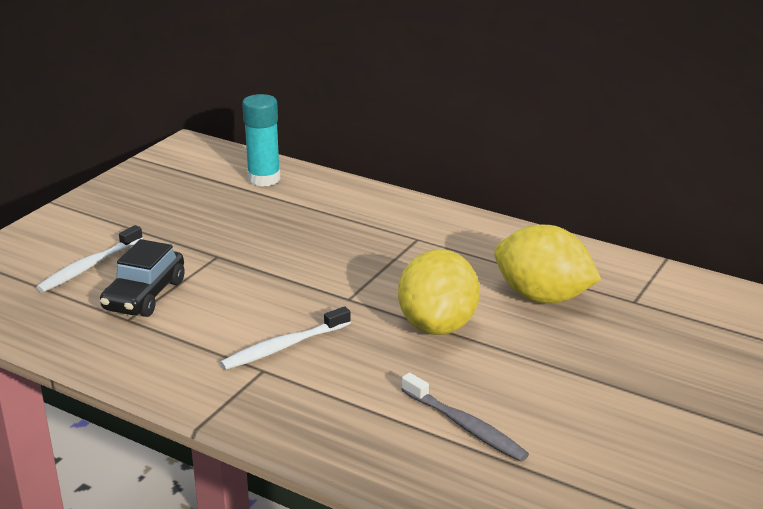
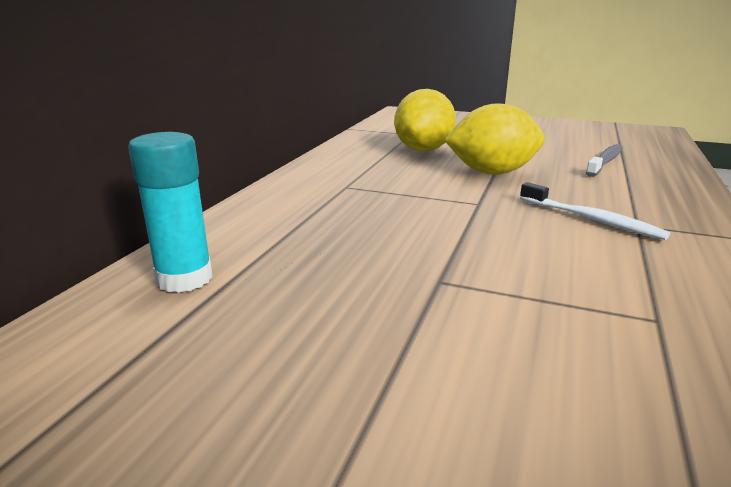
camera: 100 degrees left, 5 degrees down
(89, 266) = (562, 401): white toothbrush -> none
(144, 295) = (590, 317): black car -> none

